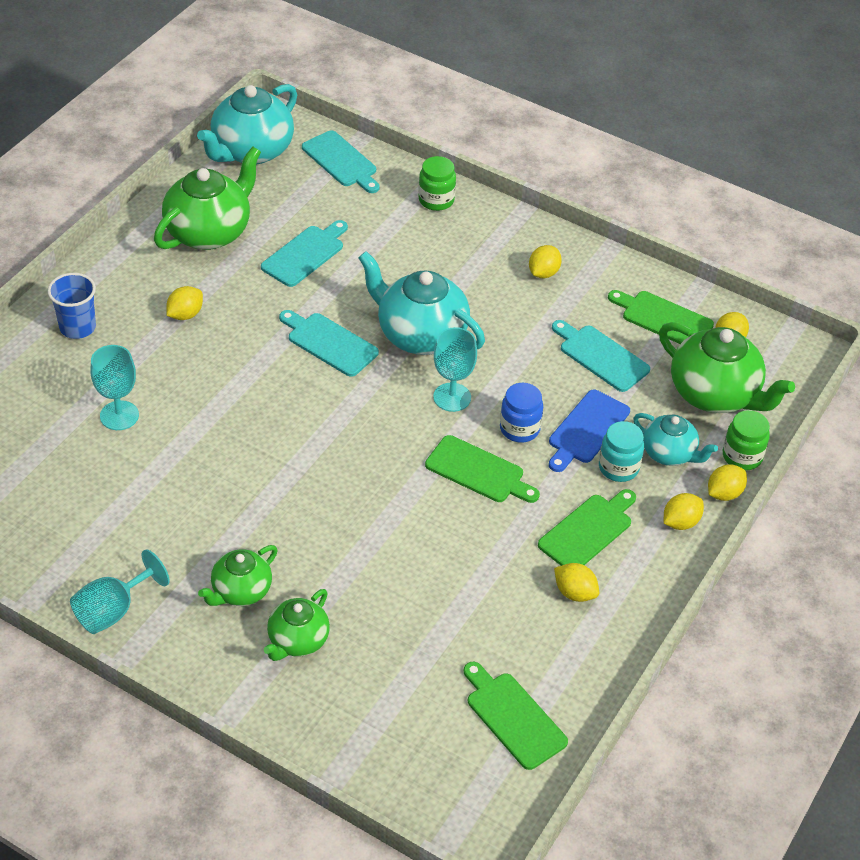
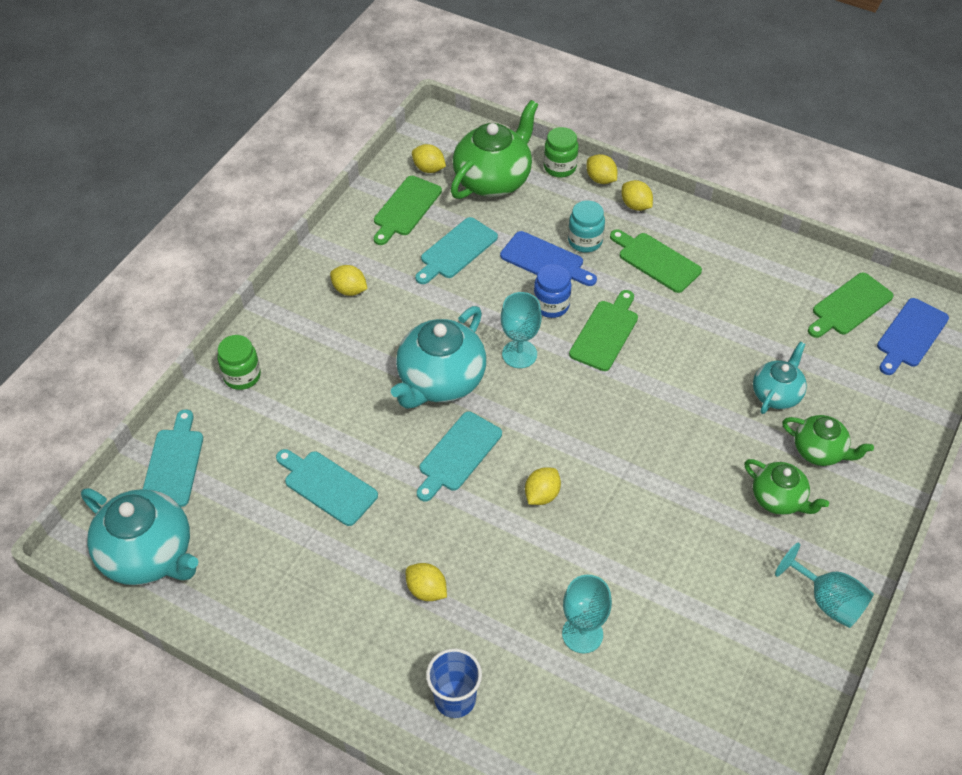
camera: 90 degrees left, 5 degrees up
(209, 232) = (291, 582): green teapot -> none
(341, 161) = (173, 464): turquoise cutting board -> turquoise cutting board turned 45 degrees counterclockwise
(462, 775) = (910, 335): none -> blue cutting board
(574, 593) = (721, 269): yellow lemon -> yellow lemon (542, 495)
(669, 453) = (564, 209): turquoise teapot -> turquoise teapot (776, 394)

